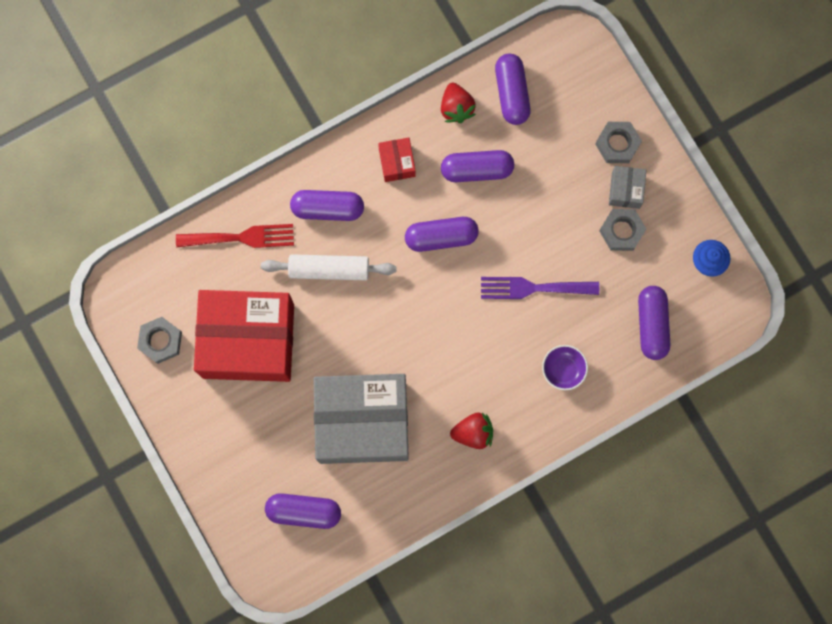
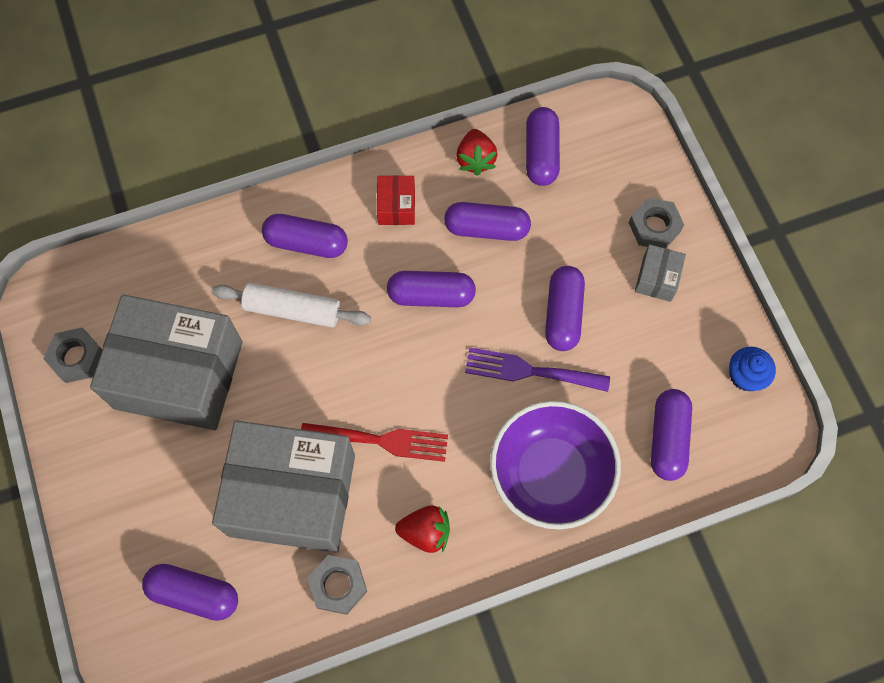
camera: 10 degrees right, 10 degrees down
(241, 237) = (200, 258): red fork -> red fork (382, 440)
(248, 340) = (179, 374): red box -> grey box
(552, 234) = (563, 314): none -> purple capsule
(563, 369) = (550, 474): purple bowl -> purple bowl, size x2.21
(621, 231) = (646, 323): grey nut -> grey nut (338, 585)

